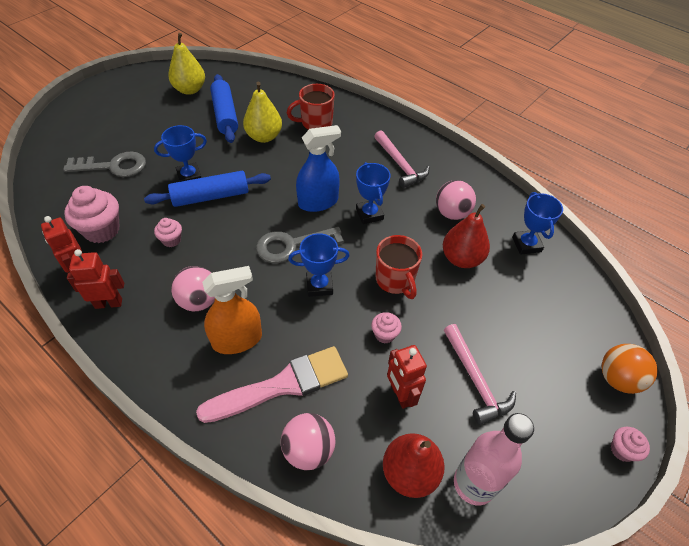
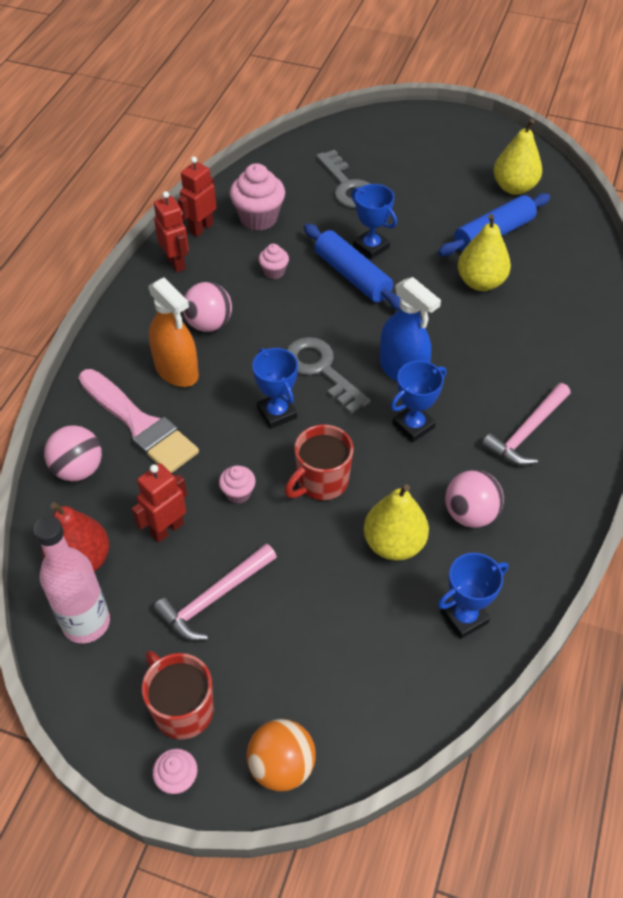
camera: 70 degrees right, 0 degrees up
(315, 123) = (544, 320): red mug -> red mug (182, 709)
(461, 259) = (394, 544): red pear -> yellow pear

